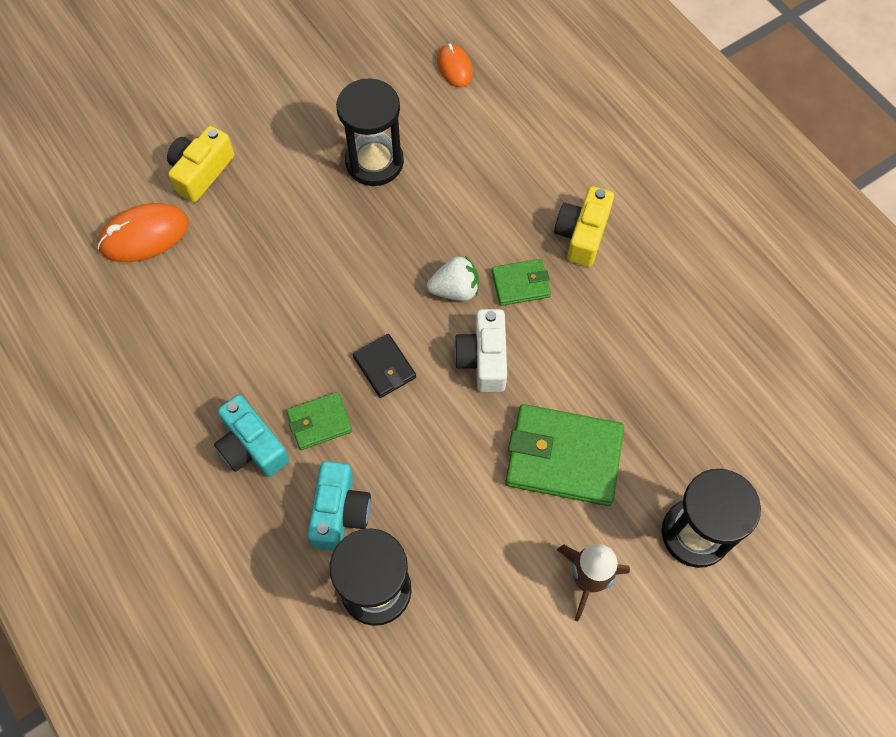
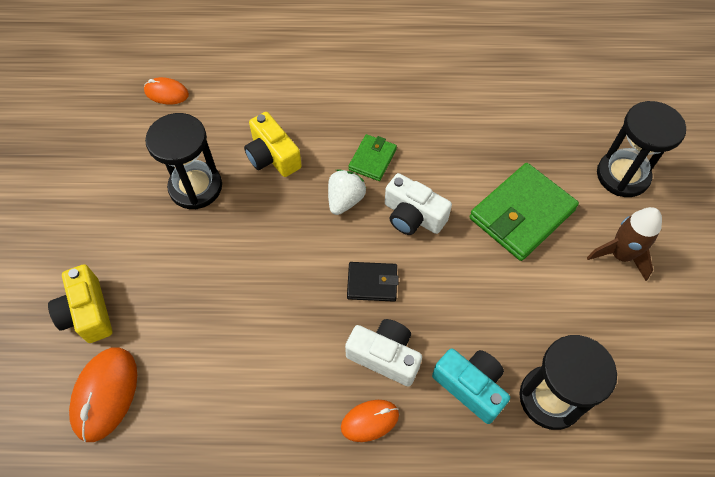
camera: 55 degrees left, 5 degrees down
(252, 446) = (370, 421): turquoise camera -> orange mouse
(319, 422) = (385, 356): green wallet -> white camera
(582, 234) = (363, 103): yellow camera -> yellow camera (272, 156)

